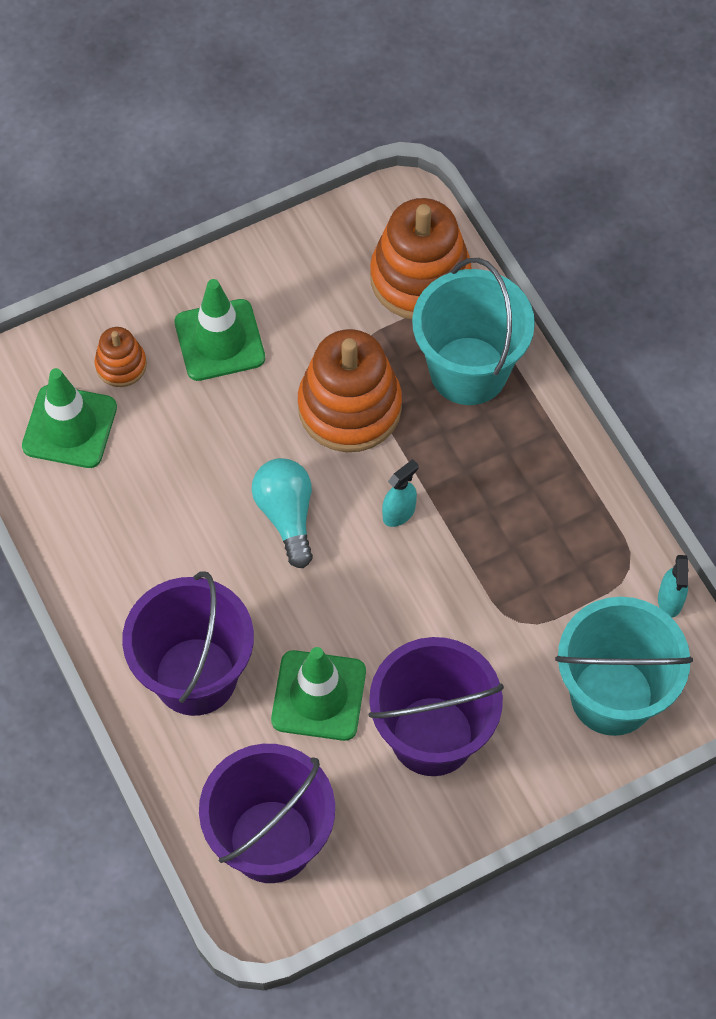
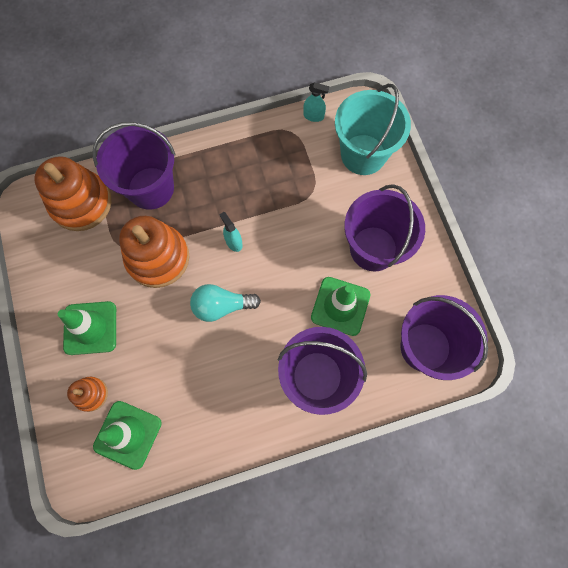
camera: 80 degrees left, 10 degrees up
(468, 371) = (151, 188): turquoise bucket -> purple bucket

